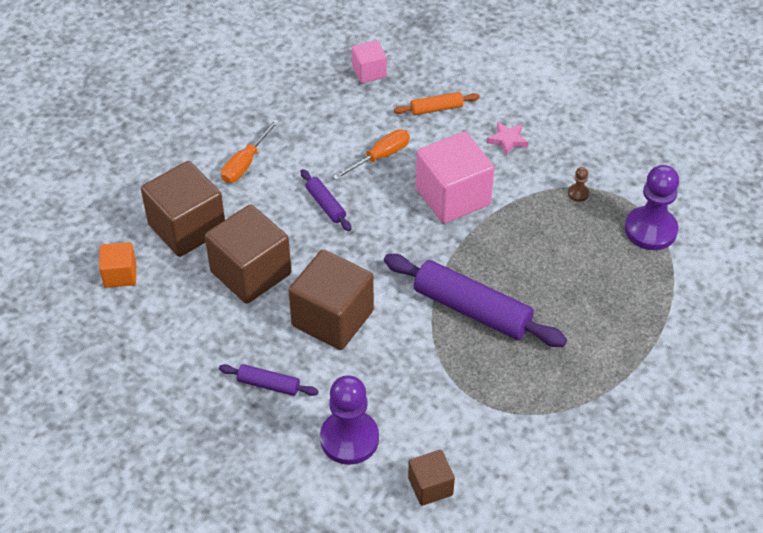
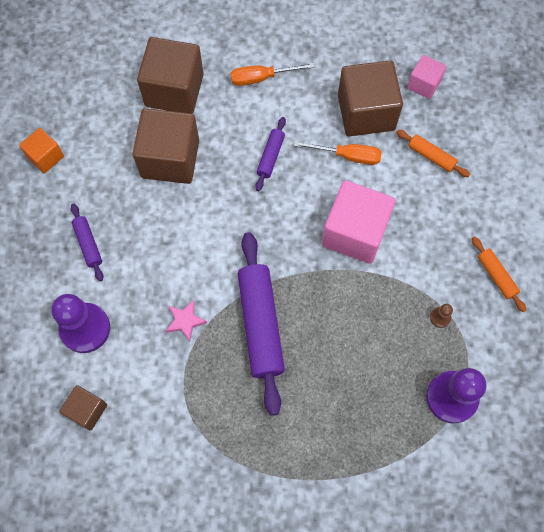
camera: 50 degrees right, 20 degrees up
(120, 275) = (102, 85): orange cube -> orange cube (45, 157)
(332, 318) = (175, 239): brown cube -> brown cube (366, 112)
(507, 140) = (447, 228): pink star -> pink star (185, 321)
(576, 139) = (496, 276): none -> orange rolling pin

